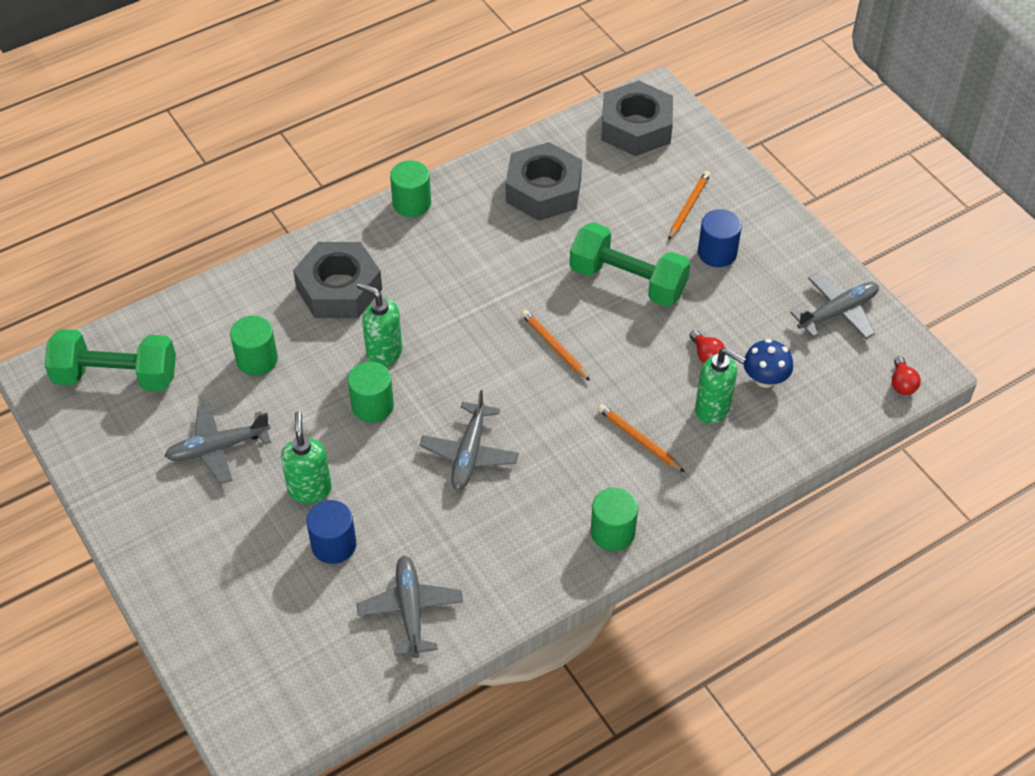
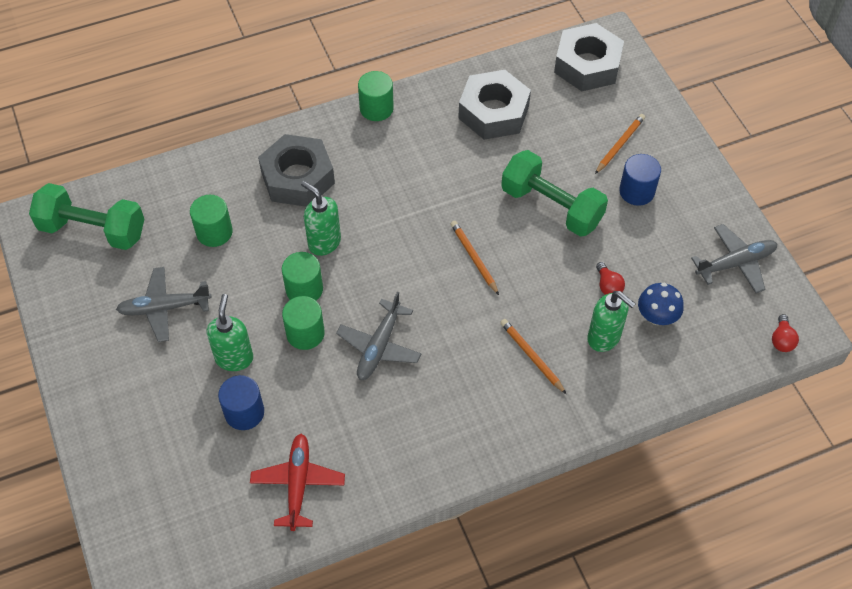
camera: 10 degrees right, 5 degrees up
(410, 610) = (298, 484): grey plane -> red plane
(612, 532) = (491, 440): green cylinder -> green cylinder (305, 333)

